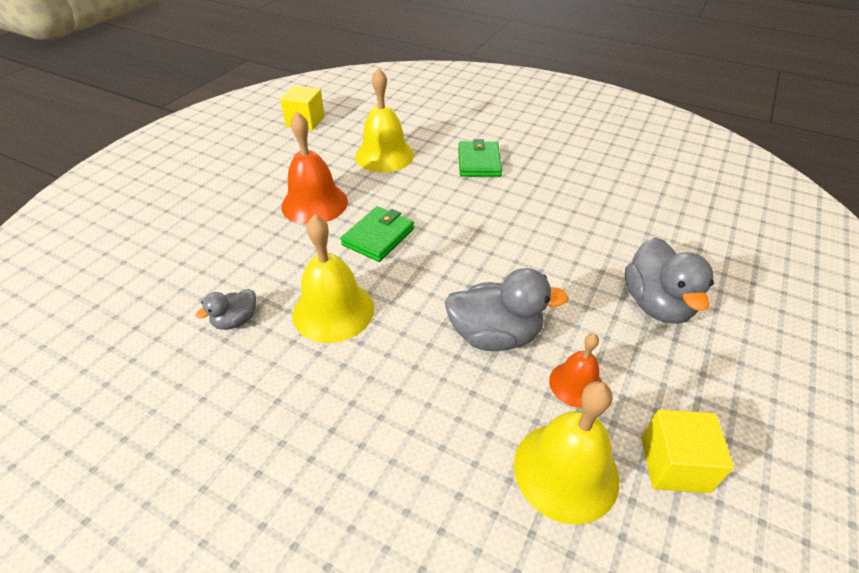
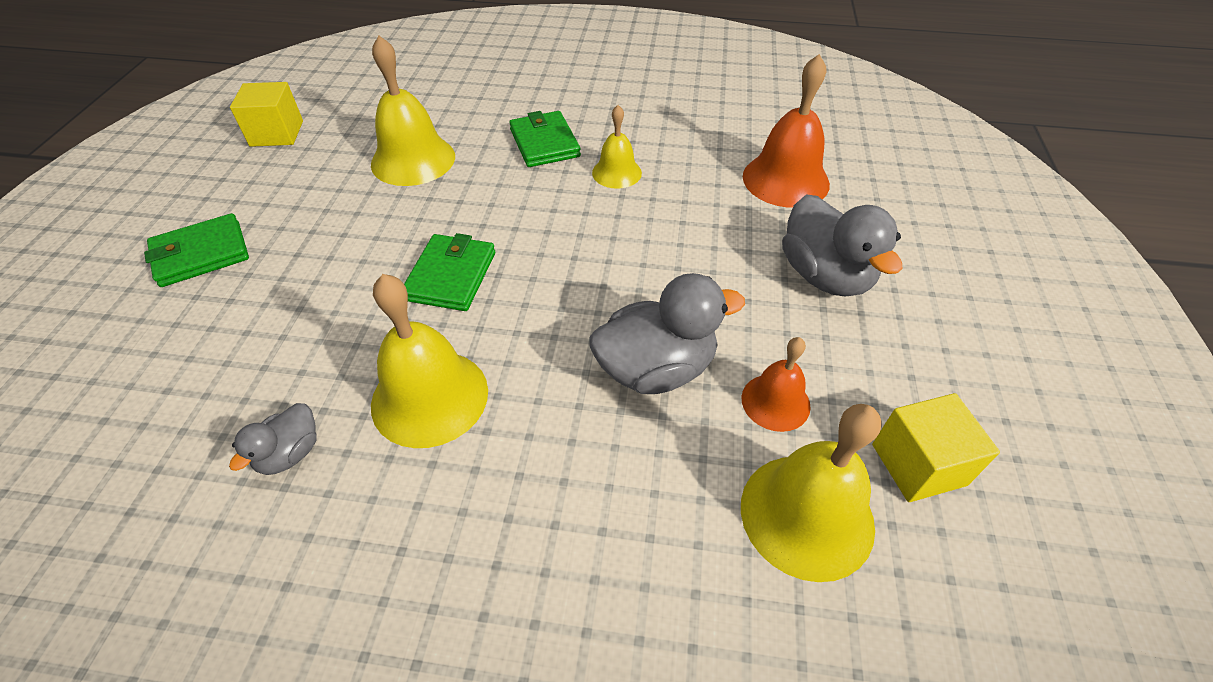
camera: 20 degrees left, 5 degrees up
(232, 186) = (201, 254): none -> green wallet
(314, 203) = (339, 250): orange bell -> orange bell (785, 180)
(523, 193) = (616, 173): none -> yellow bell

